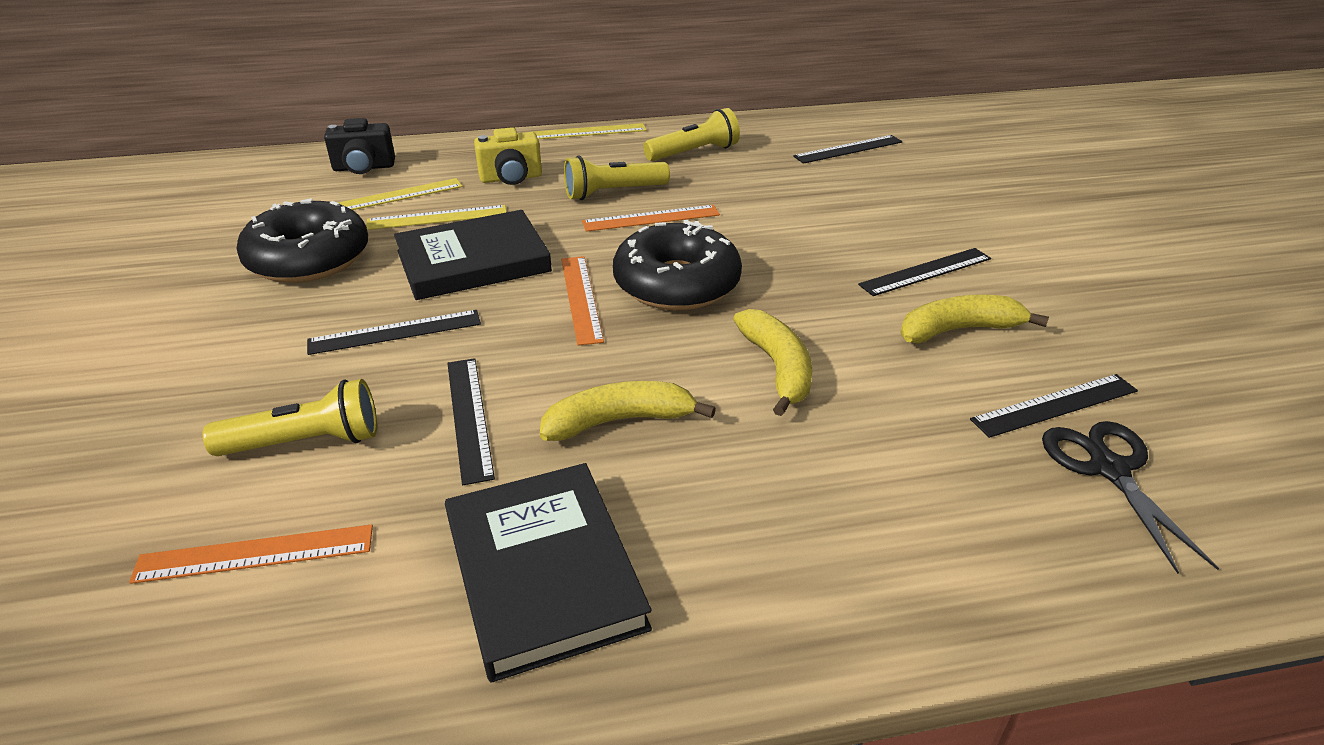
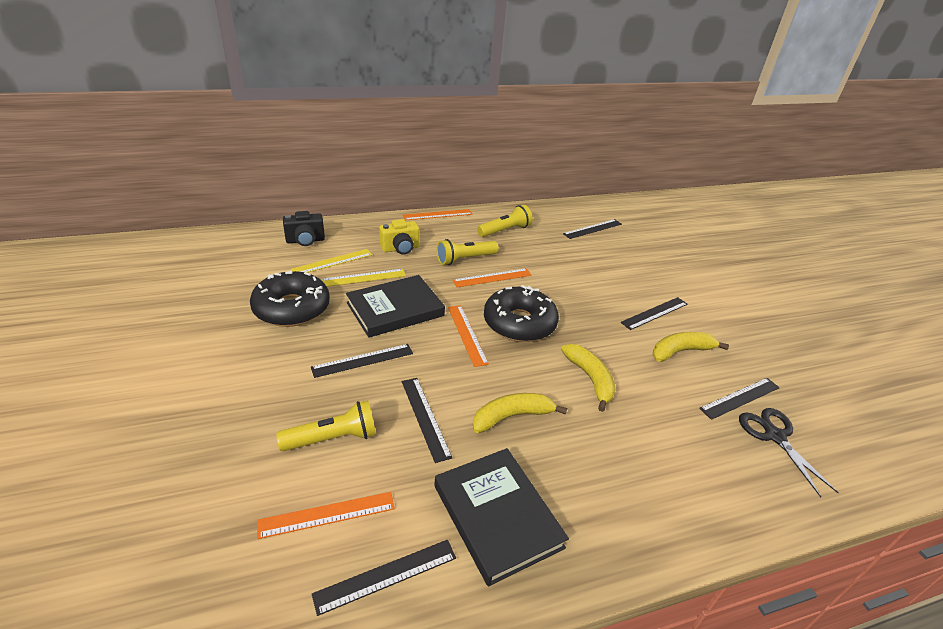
camera: 10 degrees left, 0 degrees up
(319, 653) = (386, 575): none -> black ruler
(588, 132) = (438, 215): yellow ruler -> orange ruler

